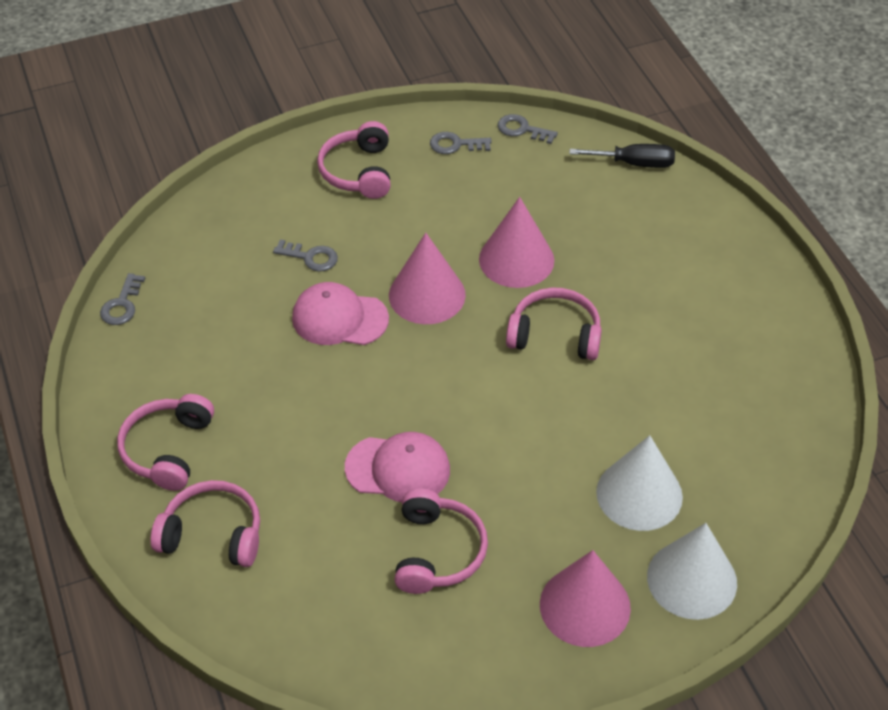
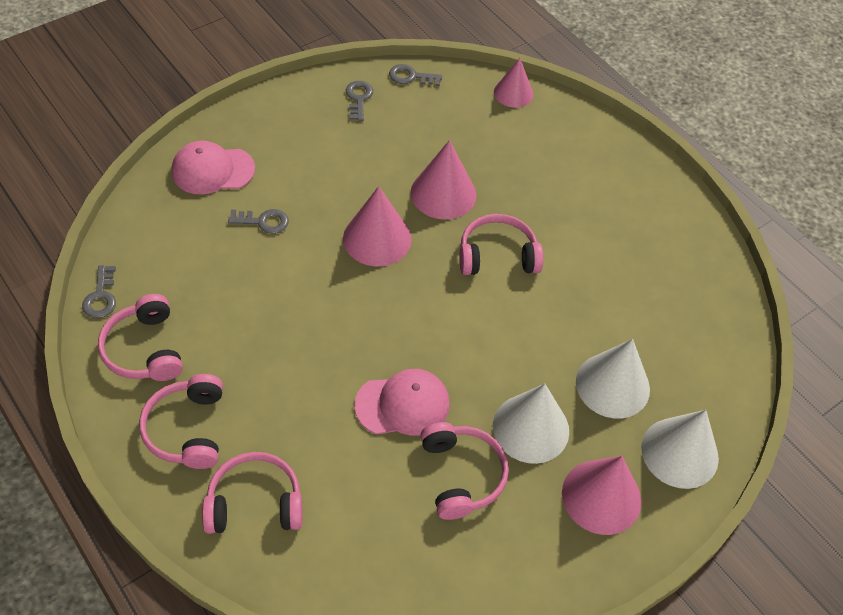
camera: 20 degrees left, 5 degrees up
(339, 318) = (307, 274): pink cap -> pink cap (213, 170)
(358, 171) = (281, 135): pink headphones -> pink headphones (145, 349)
(455, 145) = (358, 98): grey key -> grey key turned 105 degrees clockwise
(530, 520) = (531, 428): none -> white cone
(634, 163) = (513, 93): black screwdriver -> pink cone

